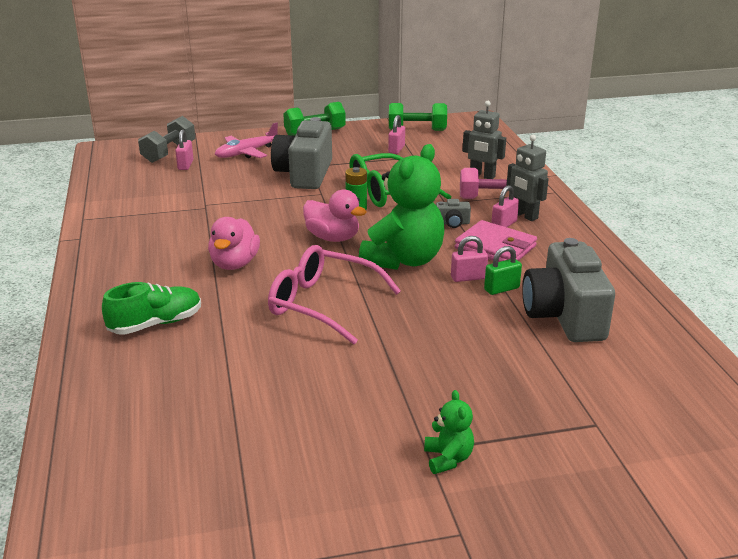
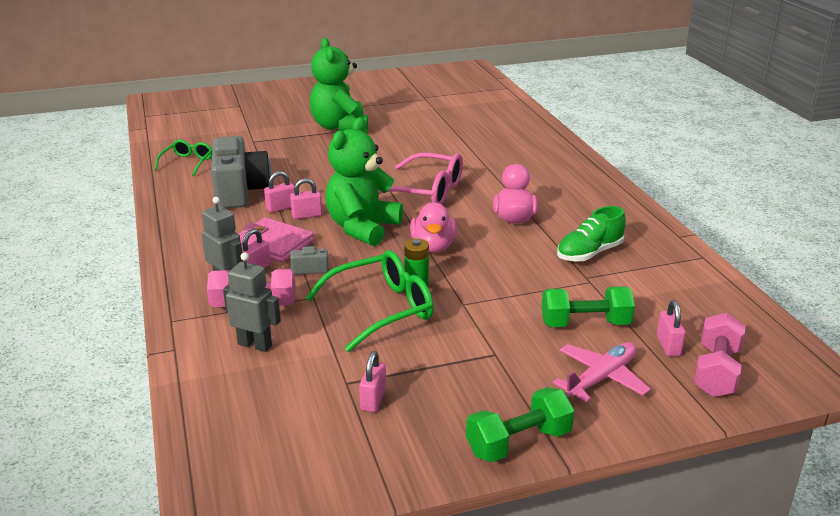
camera: 175 degrees right, 0 degrees up
(156, 324) = (543, 175): green shoe -> green shoe (589, 253)
(169, 153) = (716, 372): grey dumbbell -> pink dumbbell
(304, 174) = (496, 336): grey camera -> none
(333, 238) = (433, 247): pink duck -> pink duck turned 120 degrees counterclockwise
(417, 130) = (337, 461): green dumbbell -> green dumbbell (585, 323)
(448, 459) = (340, 127): green teddy bear -> green teddy bear, size x2.23
(501, 289) = (281, 208): green padlock -> pink padlock
(673, 374) = (187, 163): none -> green glasses

